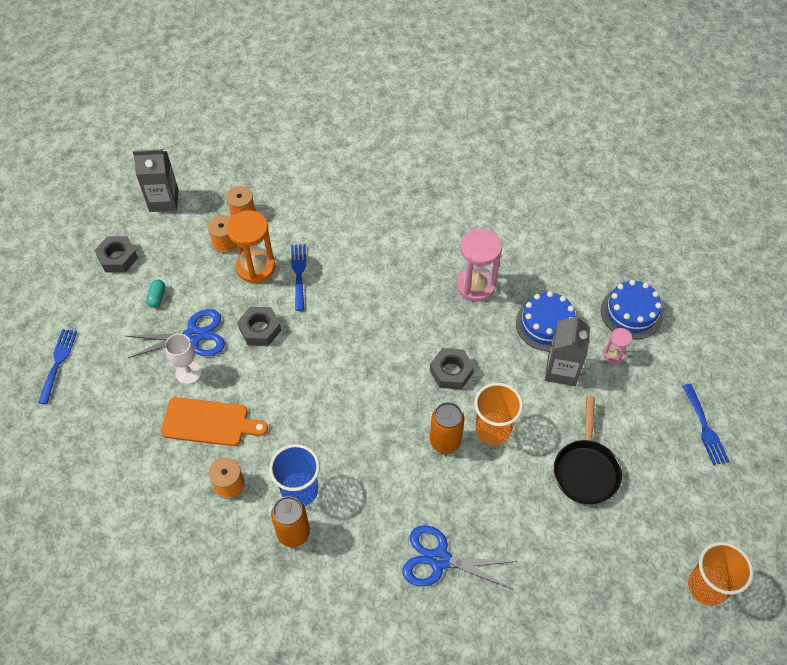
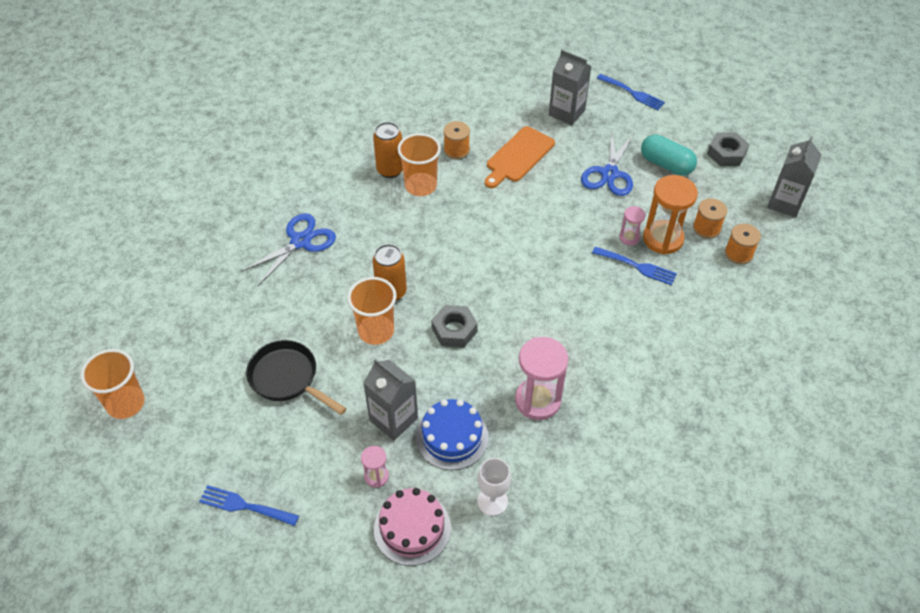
camera: 120 degrees right, 5 degrees down
(118, 409) = (566, 113): none -> grey carton
(157, 297) = (666, 164): turquoise capsule -> turquoise capsule, size x1.97
(188, 372) = (574, 159): white goblet -> white goblet (492, 501)
(260, 329) = (589, 217): grey nut -> none
(268, 291) = (629, 237): none -> pink hourglass
(299, 490) = (420, 186): blue cup -> orange cup
(631, 313) = (412, 528): blue cake -> pink cake

